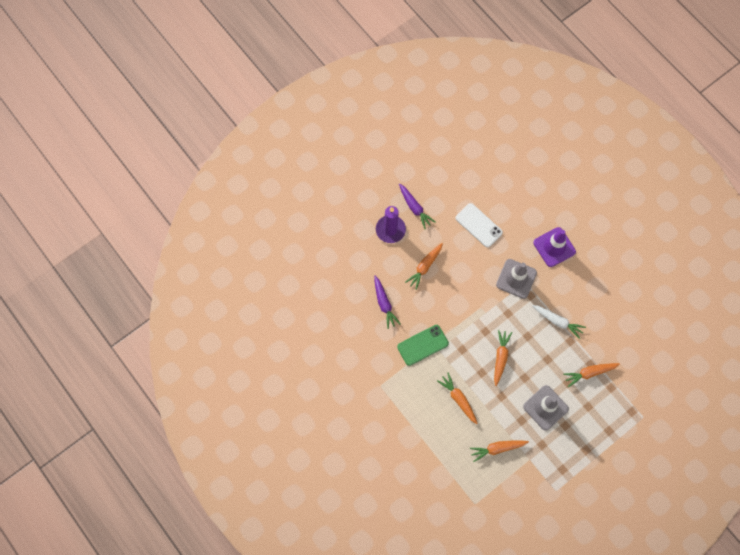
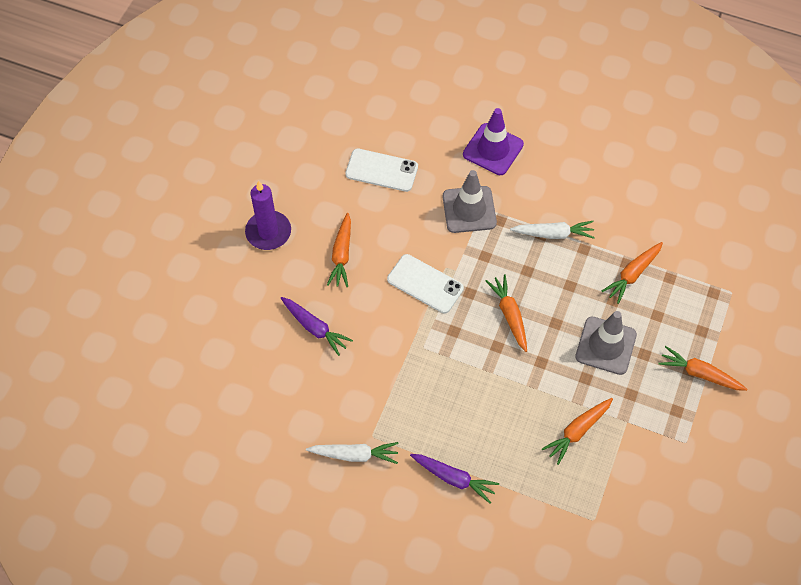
camera: 30 degrees left, 10 degrees down
(364, 391) = (355, 455): none -> white carrot
(415, 208) = (285, 190): purple carrot -> purple carrot (454, 478)
(422, 345) = (398, 353): green phone -> none
(458, 399) = (487, 396): orange carrot -> orange carrot (699, 373)
(462, 311) = (425, 284): none -> white phone

